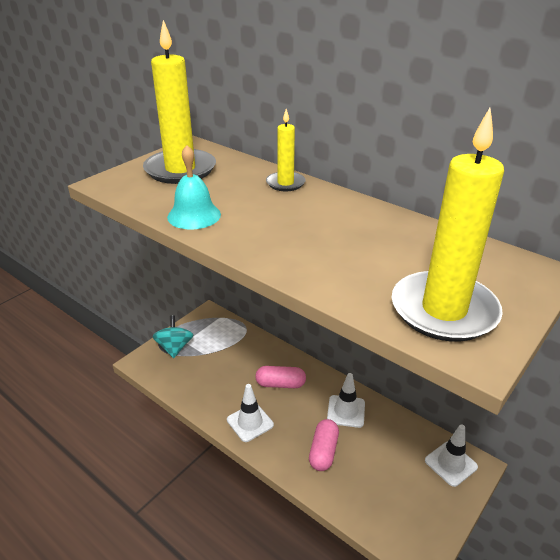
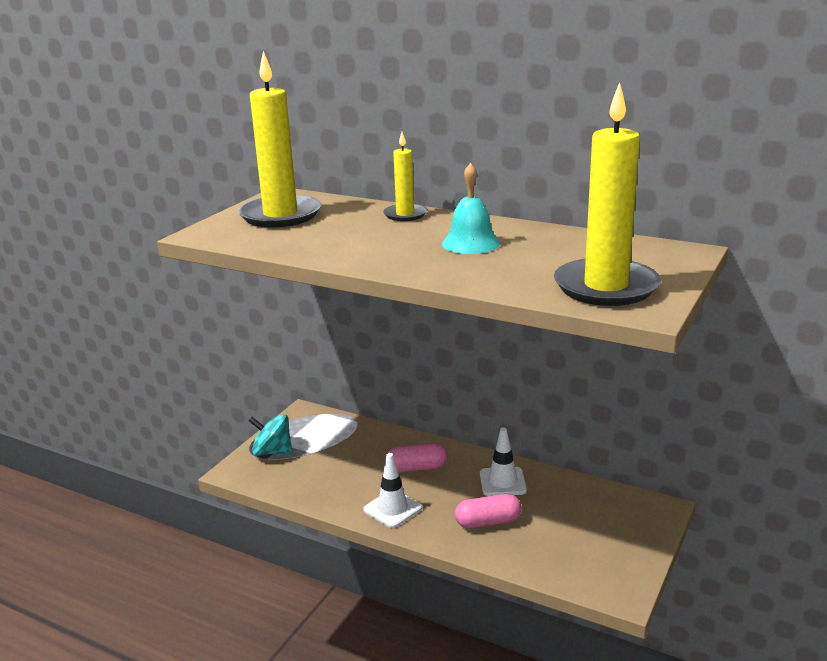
camera: 10 degrees left, 10 degrees down
(174, 348) = (272, 451): turquoise spinning top -> turquoise spinning top turned 60 degrees counterclockwise
(194, 215) = (320, 249): turquoise bell -> turquoise bell (471, 243)
(323, 451) = (488, 522): pink capsule -> pink capsule turned 75 degrees clockwise
(450, 464) = (634, 510): white traffic cone -> none

